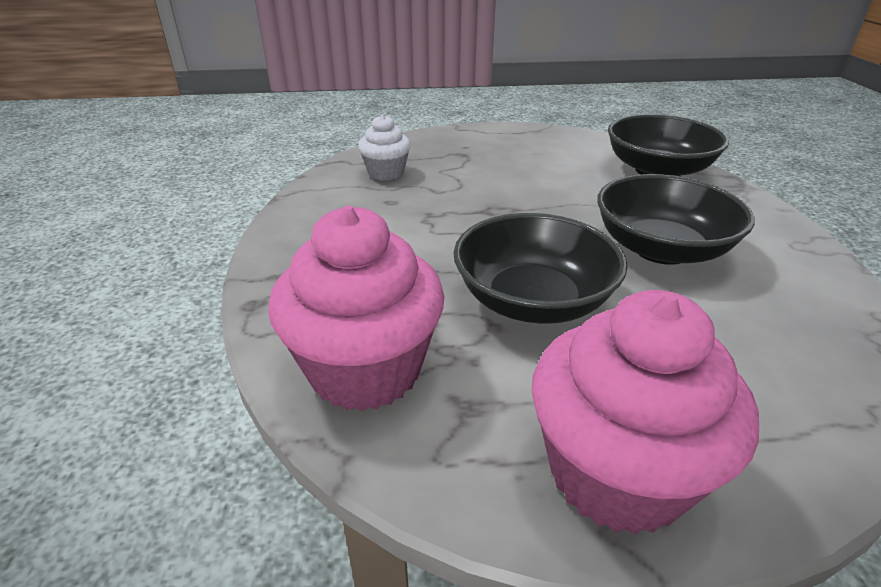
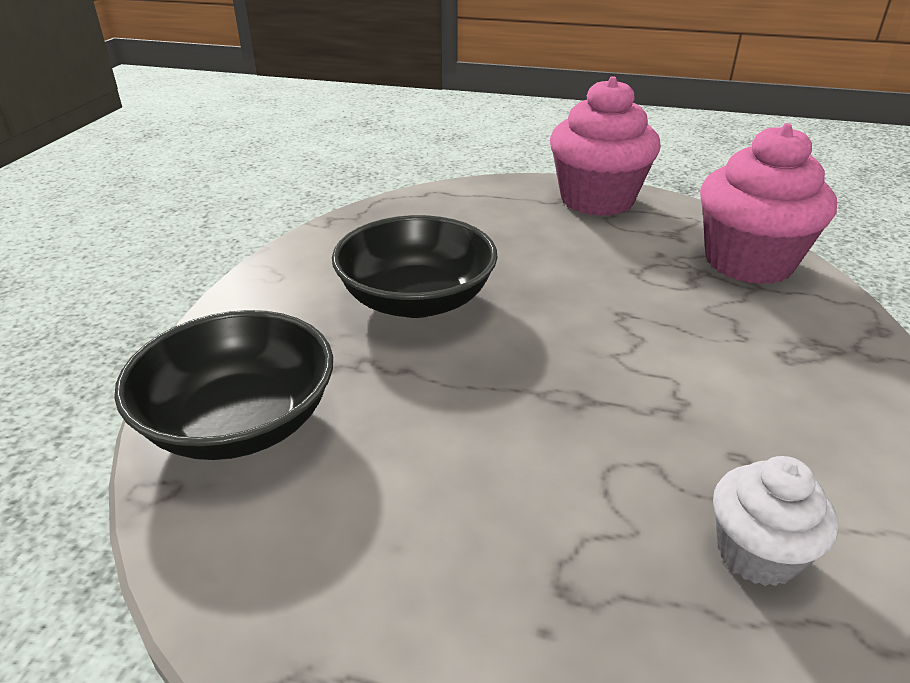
camera: 160 degrees left, 0 degrees up
(533, 300) = (591, 281): black bowl -> none

